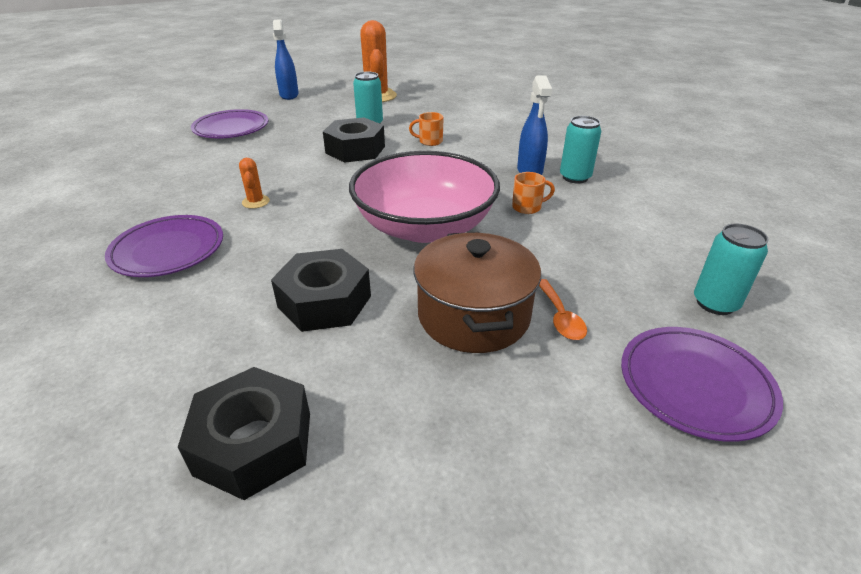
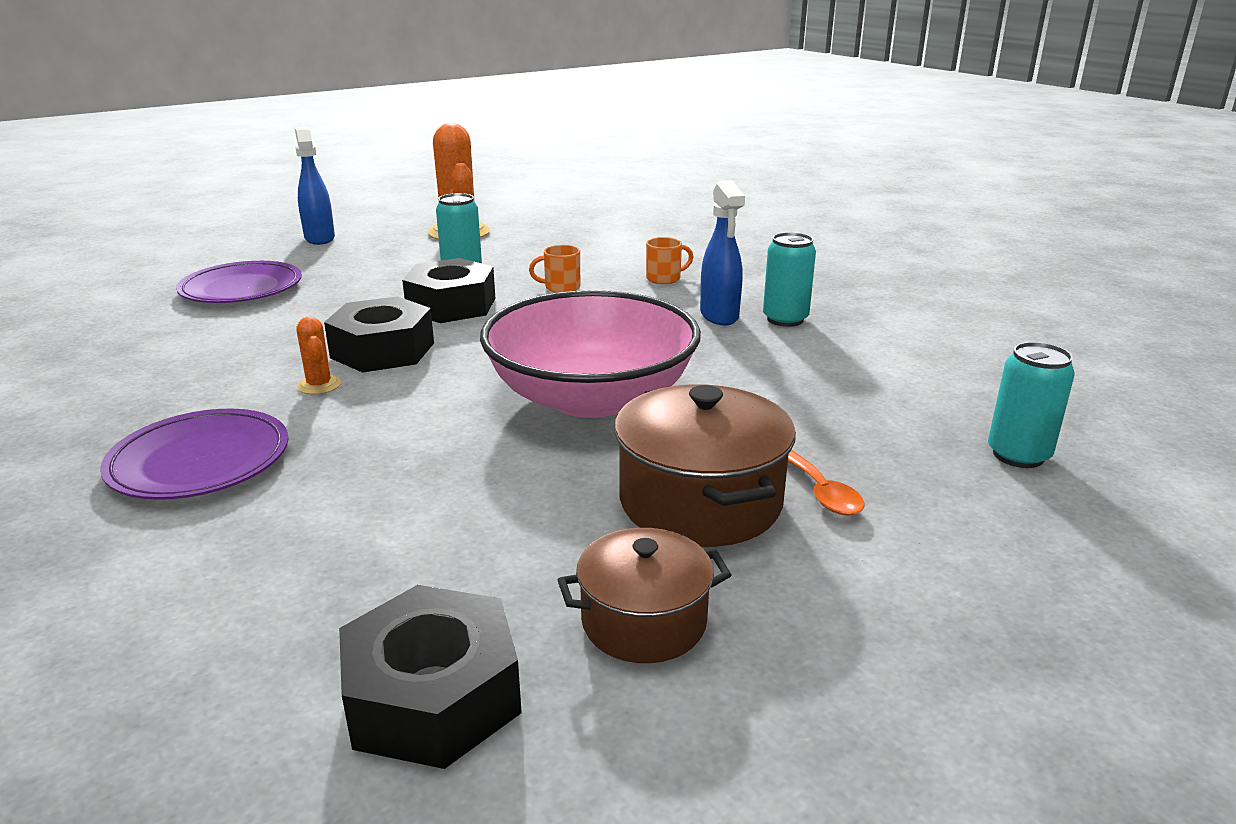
camera: 10 degrees left, 10 degrees down
(324, 301) = (475, 505): black nut -> black nut (383, 350)
(407, 405) = (644, 621): none -> brown pot
(527, 207) = (731, 361): orange mug -> orange mug (664, 278)
(695, 385) = (1022, 552): purple plate -> none

